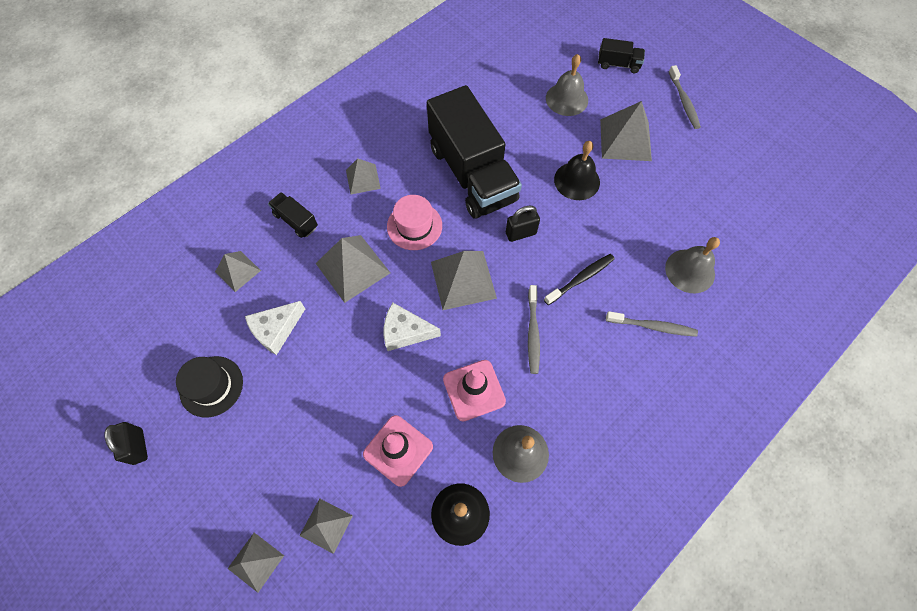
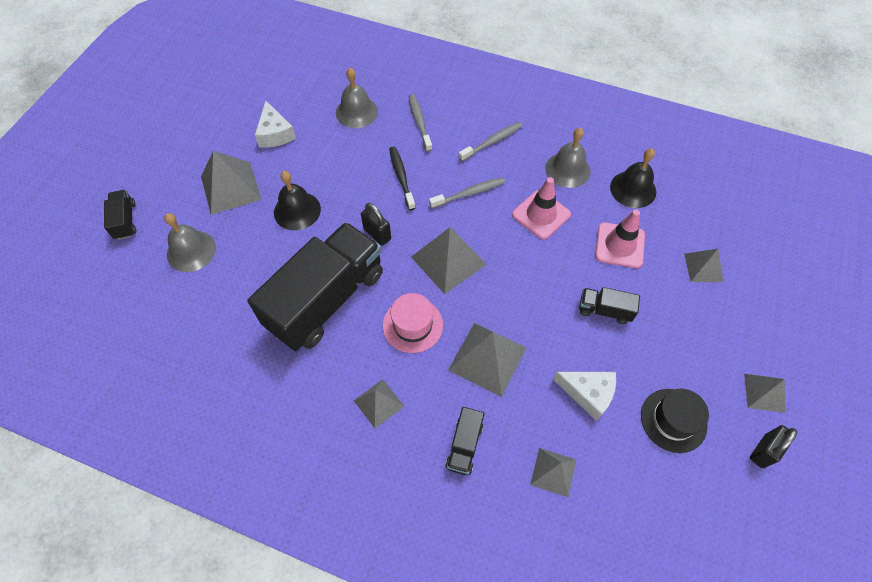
camera: 115 degrees left, 5 degrees down
(255, 562) = (761, 301): grey pyramid -> grey pyramid (764, 393)
(339, 390) = (604, 310): none -> black truck
(405, 332) = (523, 283): white cheese -> white cheese (275, 133)
(580, 279) = (401, 177): black toothbrush -> black toothbrush turned 45 degrees clockwise
(683, 101) = (164, 156): grey toothbrush -> grey toothbrush (492, 142)

